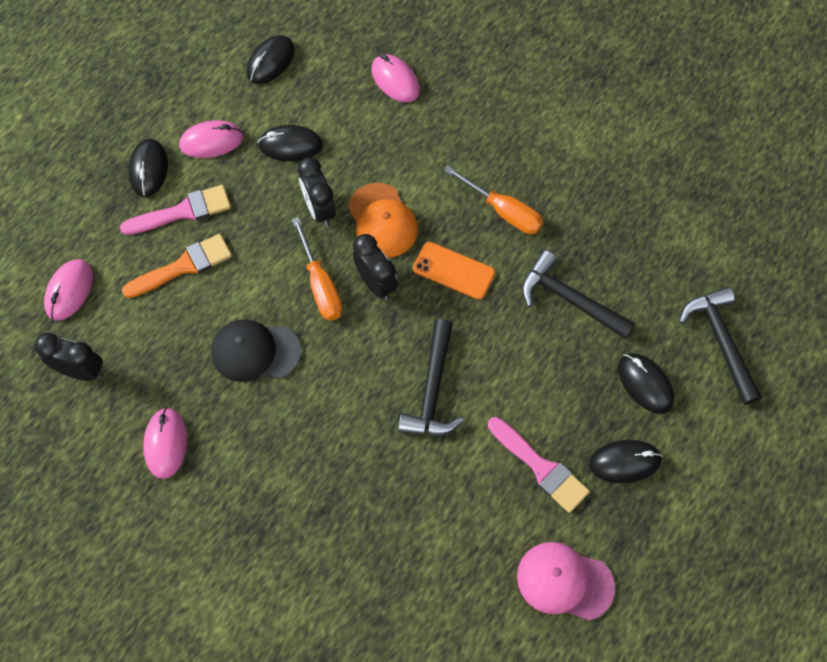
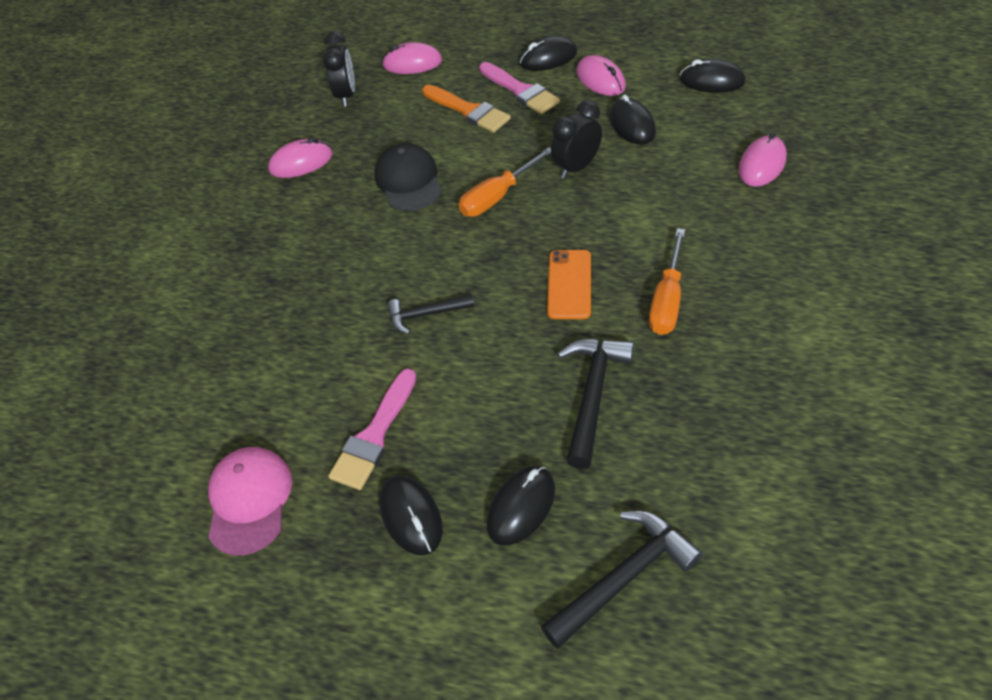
camera: 75 degrees right, 15 degrees down
(376, 283) = (521, 233): black clock -> none
(382, 221) = (593, 213): orange cap -> none
(432, 390) = (426, 314): black hammer -> black hammer, size x0.63

